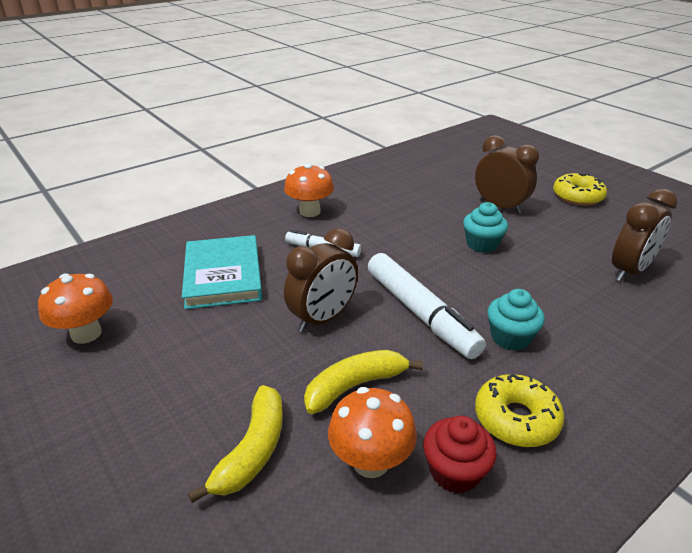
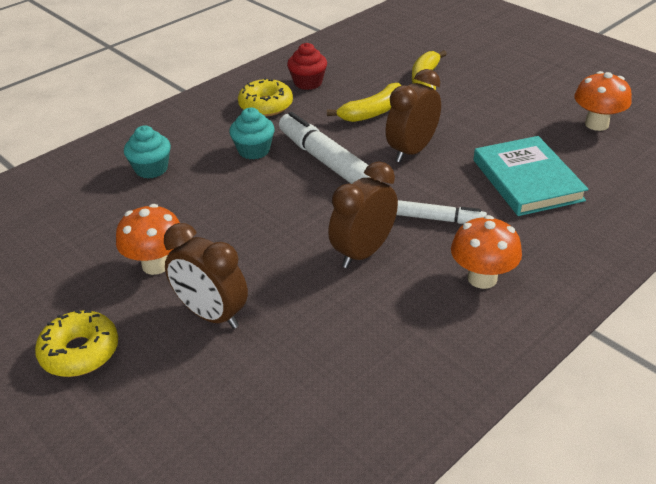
camera: 175 degrees right, 5 degrees up
(370, 462) = (356, 82): orange mushroom -> orange mushroom (156, 265)
(482, 244) = (254, 243): turquoise cupcake -> turquoise cupcake (151, 169)
(629, 271) = (104, 222): brown clock -> brown clock (363, 252)

